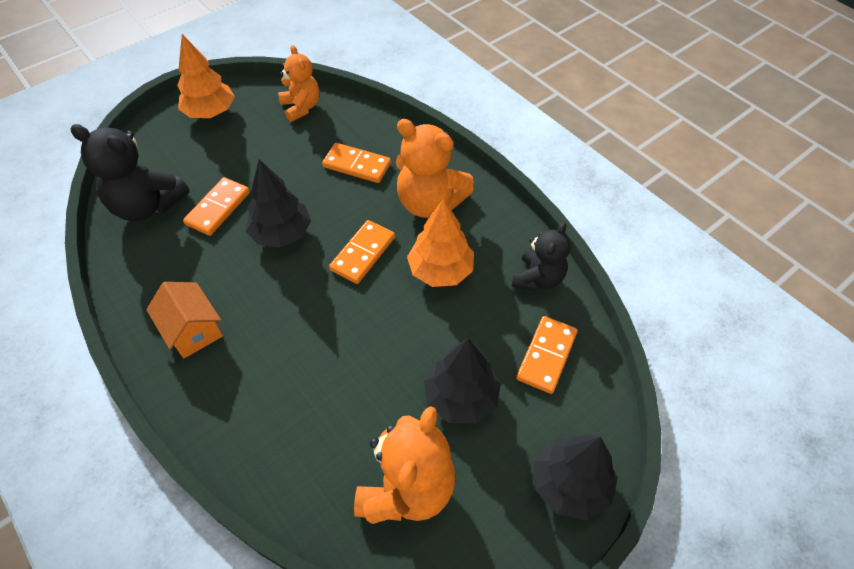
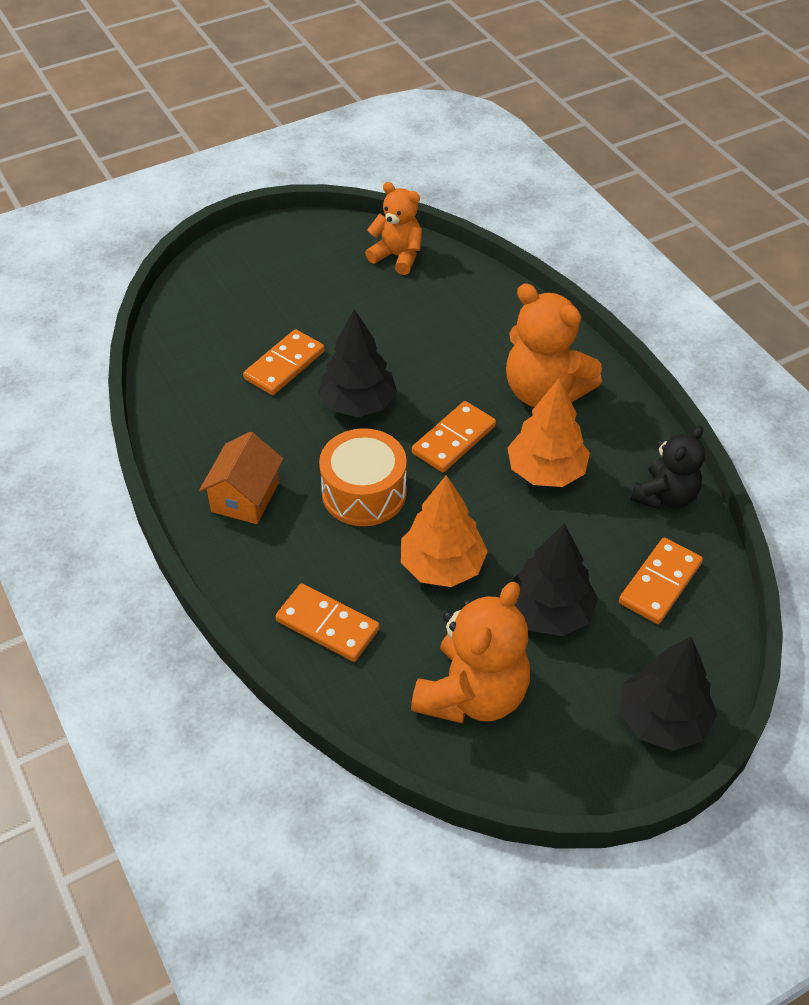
camera: 10 degrees right, 5 degrees down
(147, 205) = (201, 351): black teddy bear -> none
(193, 330) = (245, 497): orange house -> orange house turned 45 degrees clockwise
(210, 113) = (283, 250): orange tree -> orange tree (442, 566)
(294, 311) = (364, 492): none -> orange drum
(301, 107) = (397, 256): orange teddy bear -> orange teddy bear turned 45 degrees counterclockwise
(356, 165) = (459, 335): orange domino -> orange domino (327, 625)

